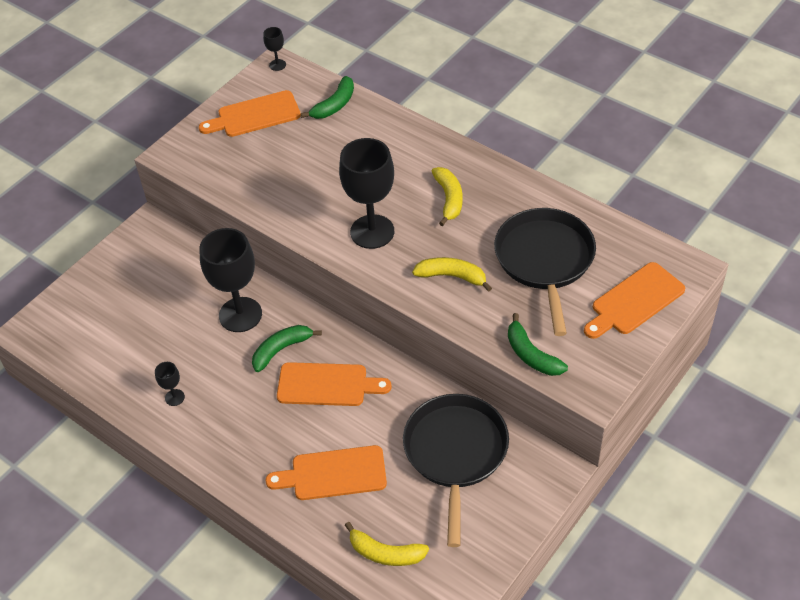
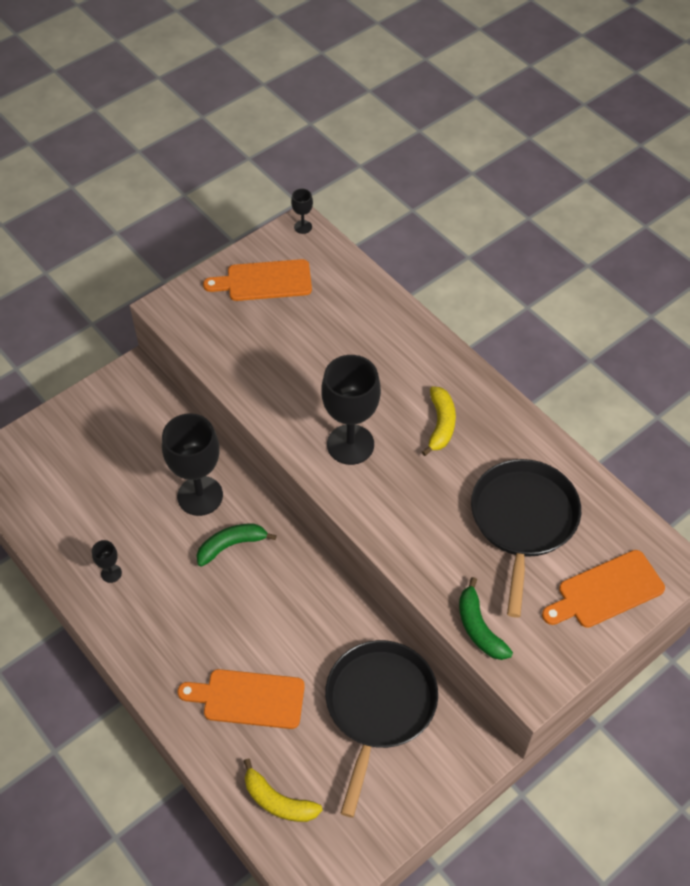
camera: 10 degrees right, 5 degrees up
(327, 385) = (267, 596): orange cutting board -> none
(334, 105) = (349, 287): green banana -> none
(452, 276) = (420, 516): yellow banana -> none

